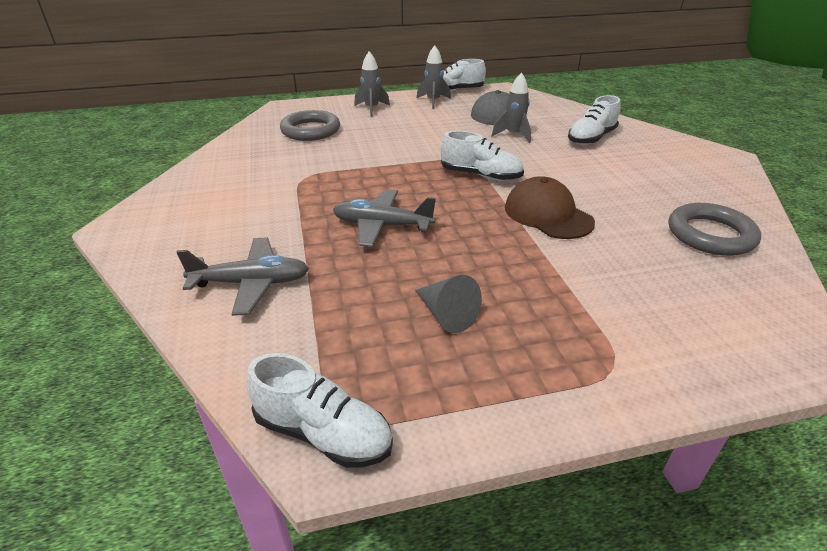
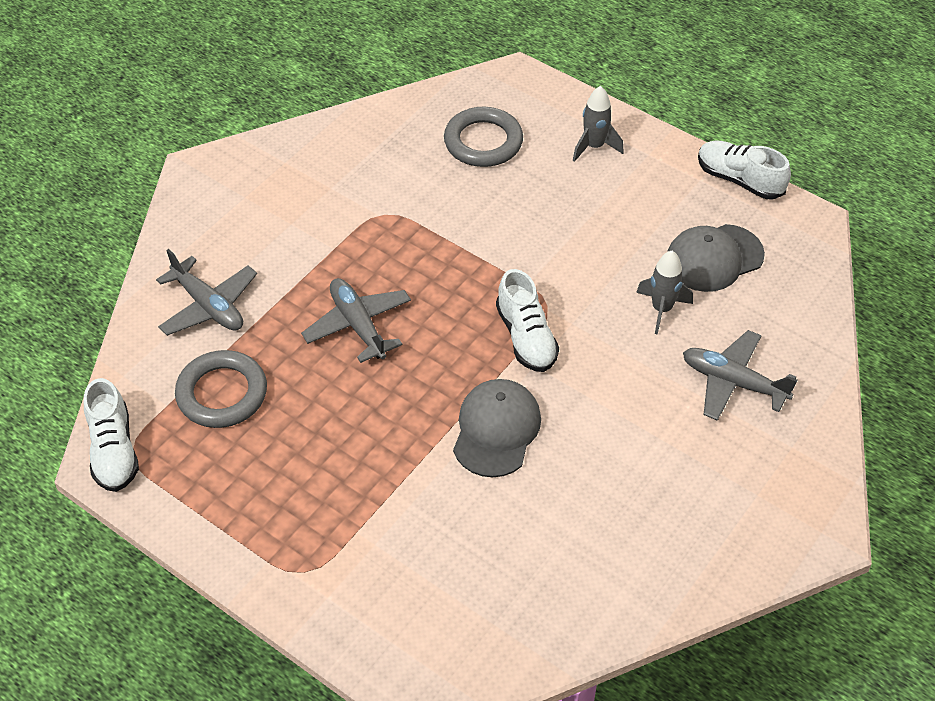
camera: 50 degrees right, 15 degrees up
(433, 101) = (680, 182): grey rocket -> none
(446, 315) = (276, 442): grey cone -> none
(548, 214) = (496, 430): brown cap -> grey cap
(591, 138) = (733, 382): white shoe -> grey plane
(710, 235) = (582, 573): grey ring -> grey ring (222, 393)

